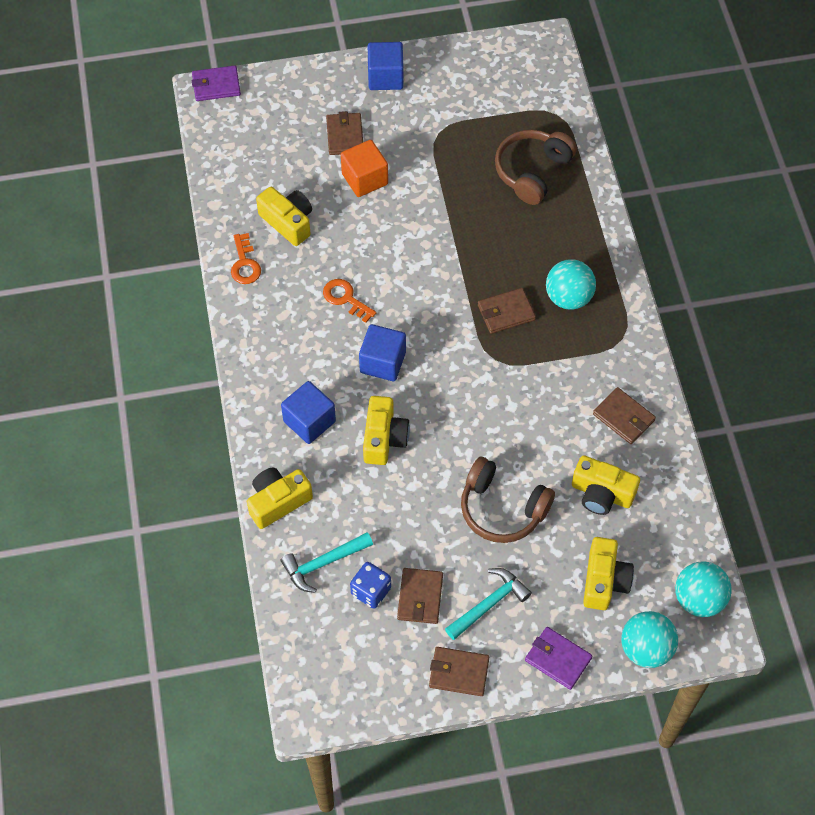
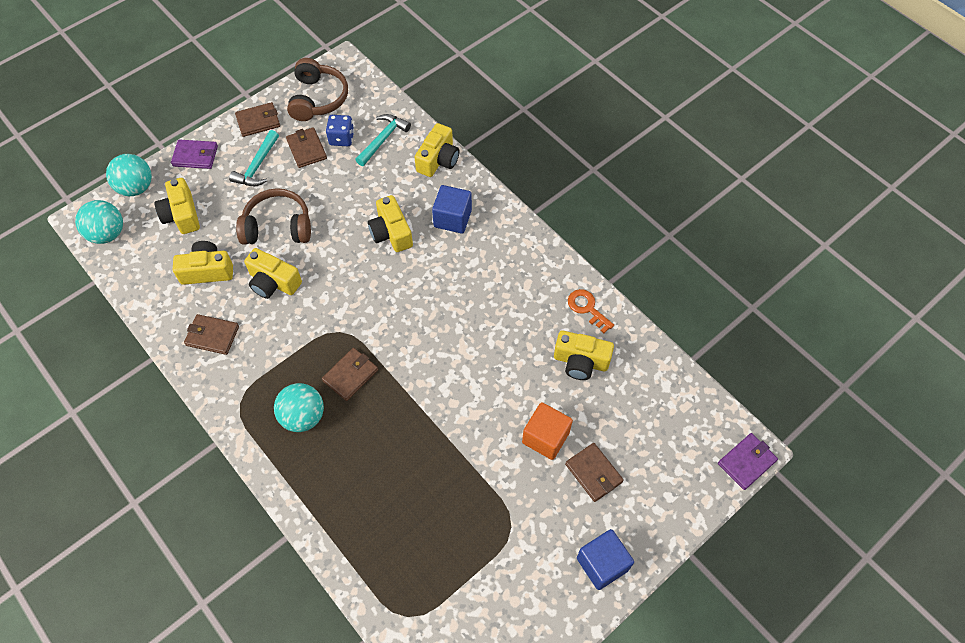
camera: 150 degrees right, 0 degrees up
(345, 298) = (488, 321): orange key -> none
(382, 362) = (426, 286): blue cube -> none
(532, 171) = (398, 531): brown headphones -> brown headphones (318, 98)
(537, 444) = (273, 282): none -> yellow camera

